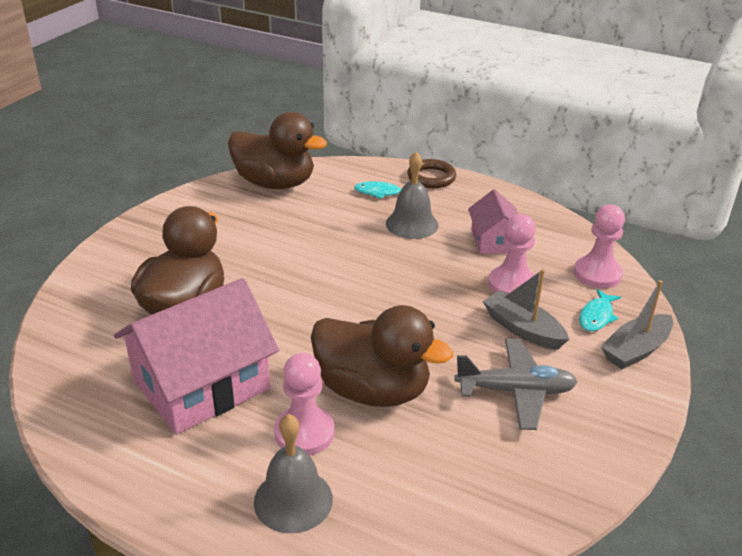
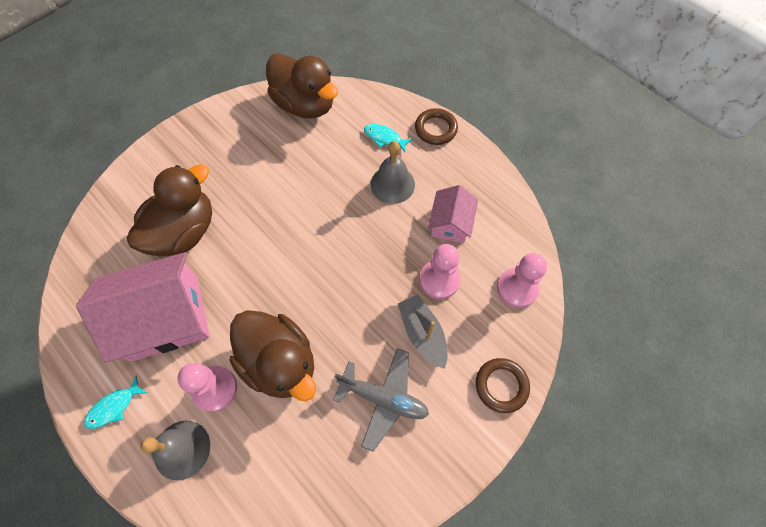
camera: 20 degrees right, 30 degrees up
(596, 316) = (490, 337): turquoise fish -> turquoise fish (114, 407)
(635, 350) = (501, 386): grey boat -> brown ring

